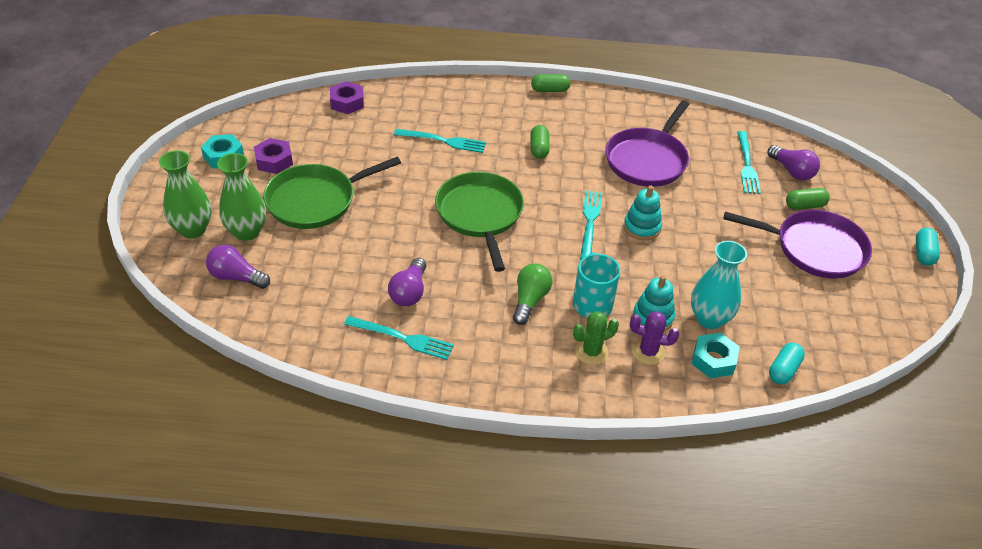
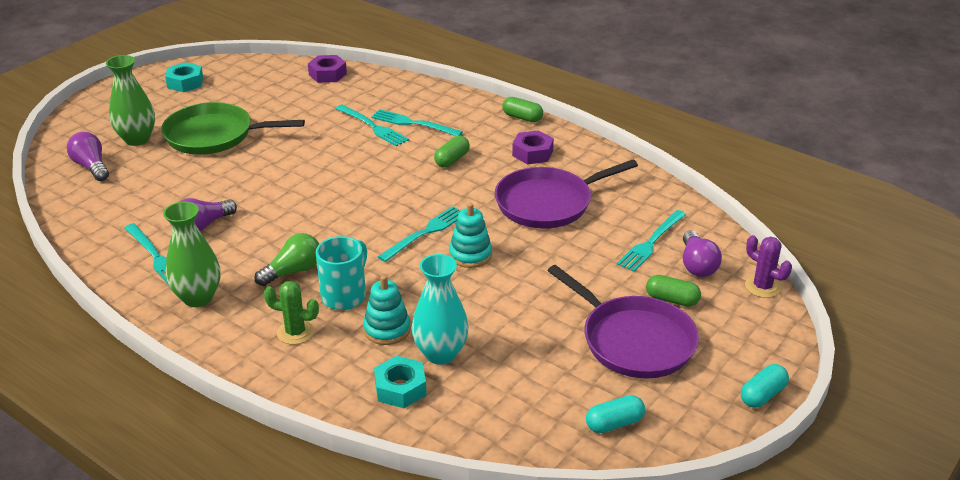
camera: 35 degrees right, 10 degrees down
(193, 229) = (102, 124): green vase -> green vase (198, 297)
(274, 161) = (218, 97): purple nut -> purple nut (532, 153)
(472, 126) = (413, 123): none -> turquoise fork
(480, 215) = (333, 192): green pan -> none
(648, 352) = (346, 354): purple cactus -> purple cactus (762, 287)
(783, 370) = (460, 428): turquoise capsule -> turquoise capsule (614, 423)

